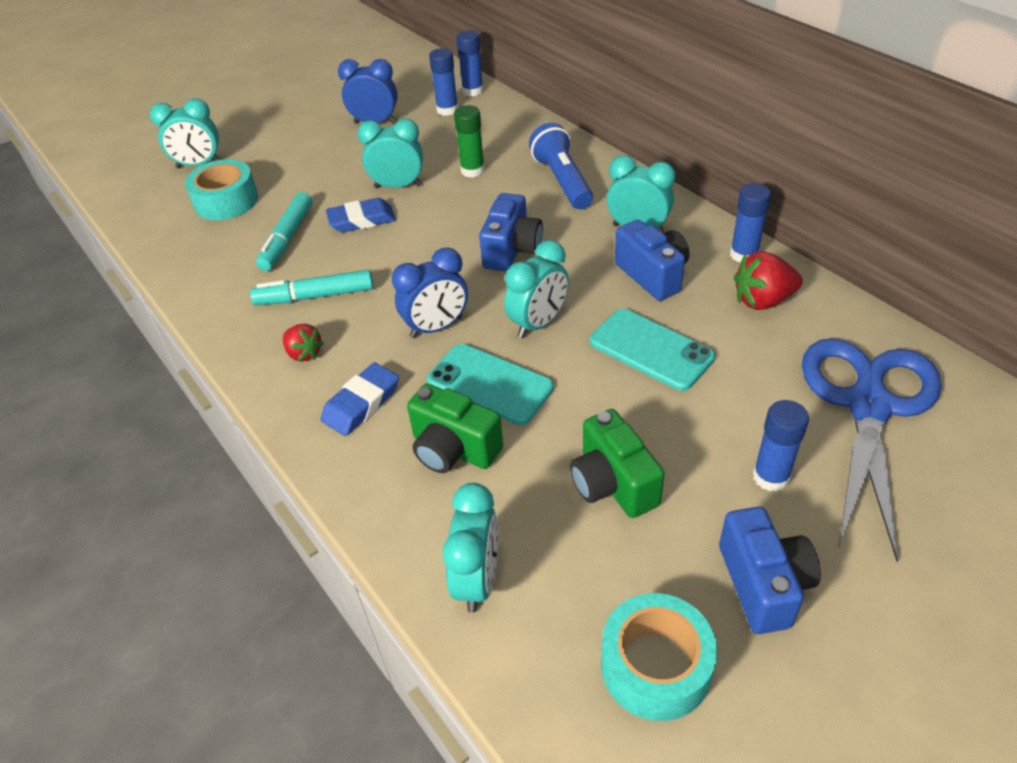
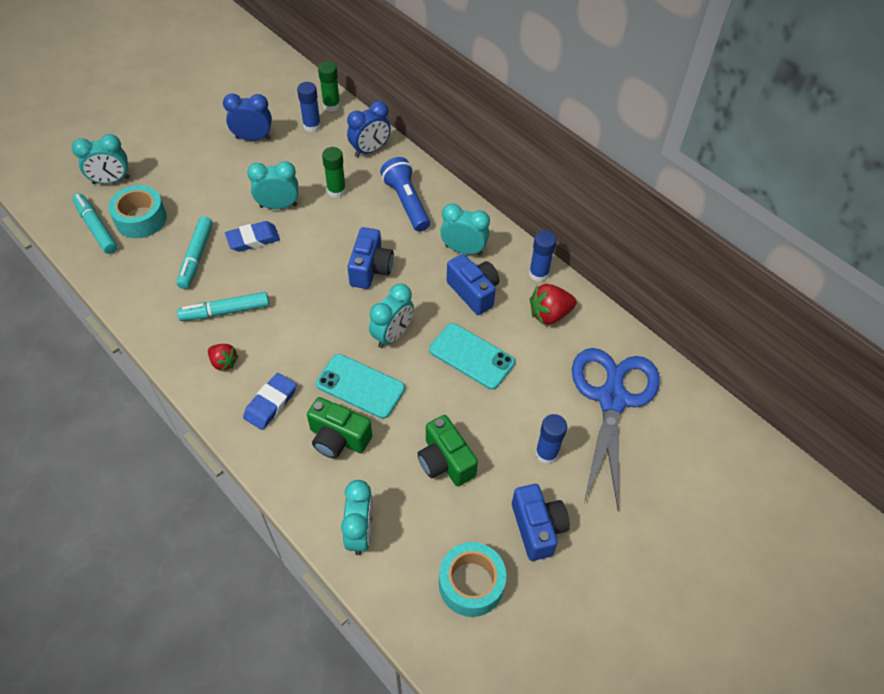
camera: 10 degrees left, 10 degrees up
(171, 210) = (96, 228): none -> turquoise marker
(436, 327) = (319, 338): blue clock -> blue clock (370, 150)
(473, 91) = (331, 105): blue glue stick -> green glue stick

